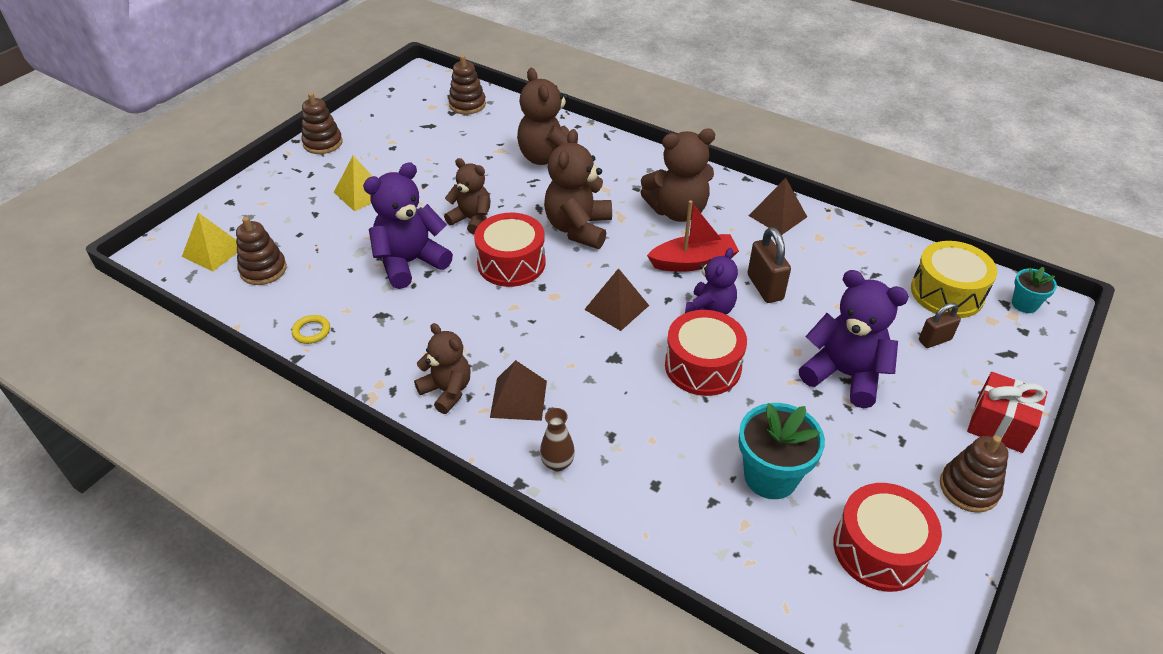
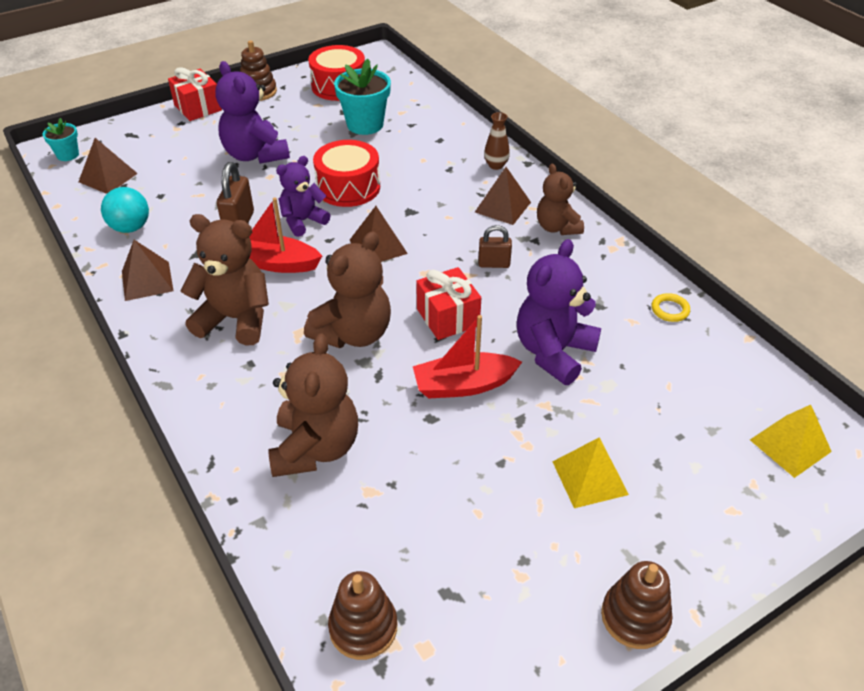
camera: 155 degrees left, 0 degrees up
(263, 270) = (723, 397): brown stacking toy -> none
(410, 262) = (553, 352): purple teddy bear -> purple teddy bear turned 135 degrees clockwise
(471, 220) = (464, 385): brown teddy bear -> red boat
(511, 263) = (447, 317): red drum -> red gift
(852, 252) = (130, 227): none -> turquoise ball
(934, 340) = (165, 154): brown padlock -> brown padlock (494, 264)
(947, 293) = (108, 177): yellow drum -> brown pyramid

